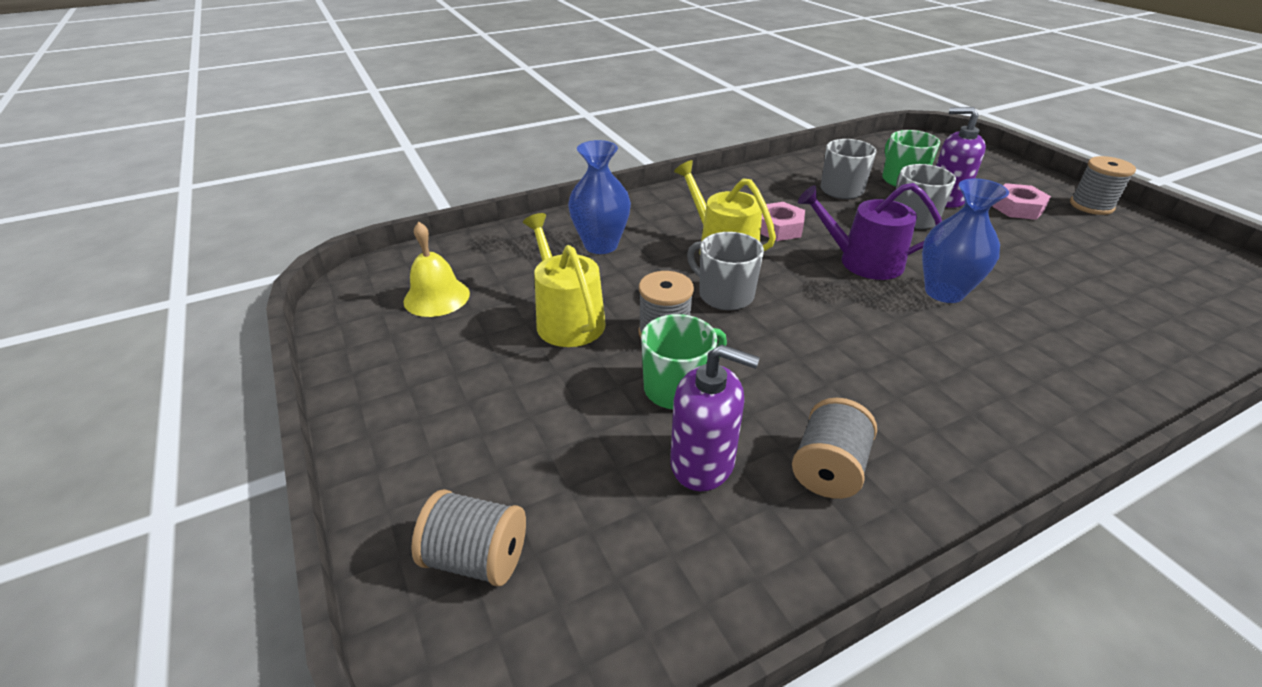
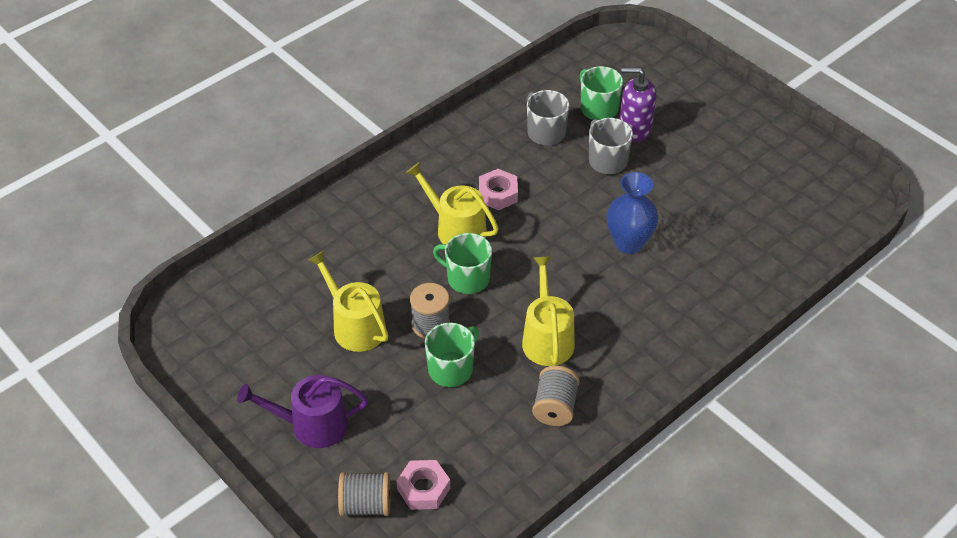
camera: 15 degrees left, 10 degrees up
(436, 297) = (244, 325): yellow bell -> none
(601, 245) = (355, 243): blue vase -> none
(702, 462) = (479, 419): purple soap dispenser -> none
(724, 295) = (467, 278): grey mug -> green mug
(824, 375) = (547, 338): none -> yellow watering can
(863, 262) = (568, 222): purple watering can -> purple watering can (312, 425)
(1017, 208) = (692, 131): pink nut -> pink nut (423, 489)
(1091, 206) = (751, 117): grey spool -> none

